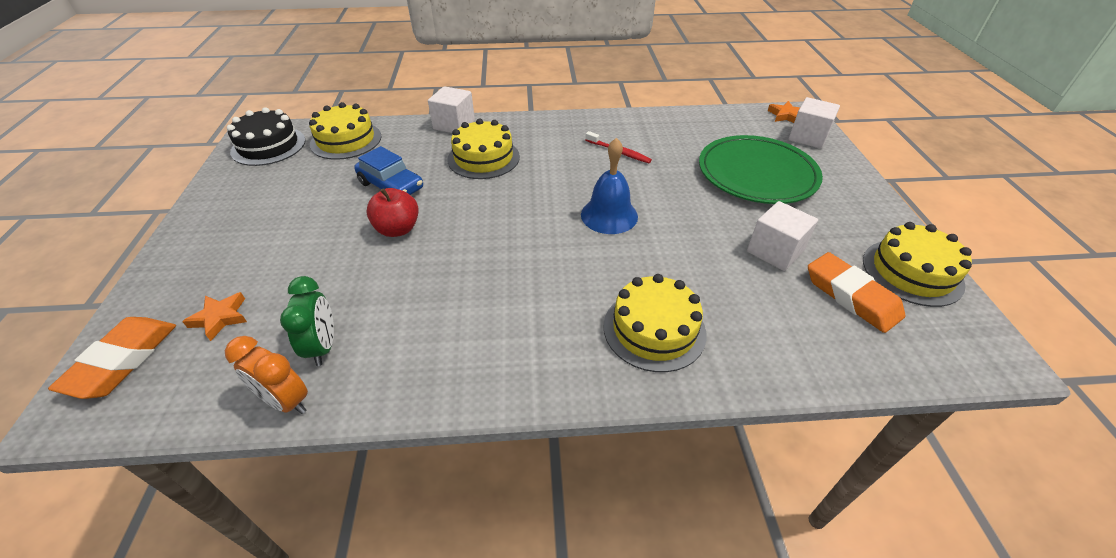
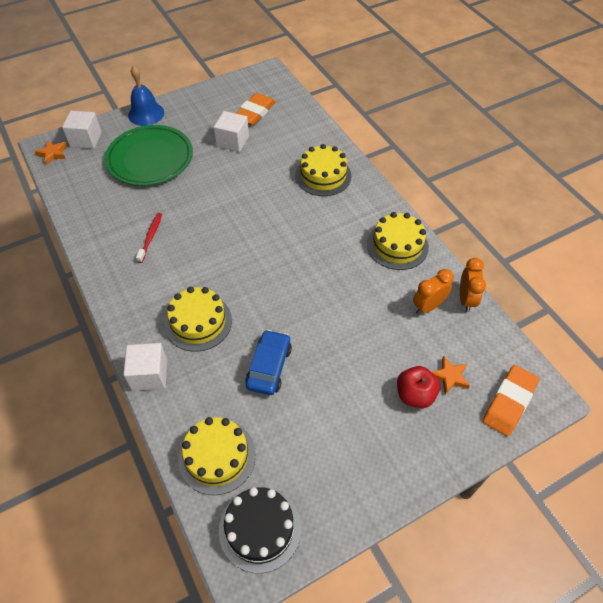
camera: 115 degrees left, 10 degrees up
(122, 360) = (509, 402): orange eraser -> orange eraser turned 45 degrees counterclockwise
(323, 346) = (428, 306): green clock -> orange clock
(397, 229) = (316, 330): red apple -> red apple (415, 395)
(609, 215) = (236, 219): blue bell -> blue bell (146, 114)
(912, 272) = (223, 94): yellow cake -> yellow cake (397, 245)

